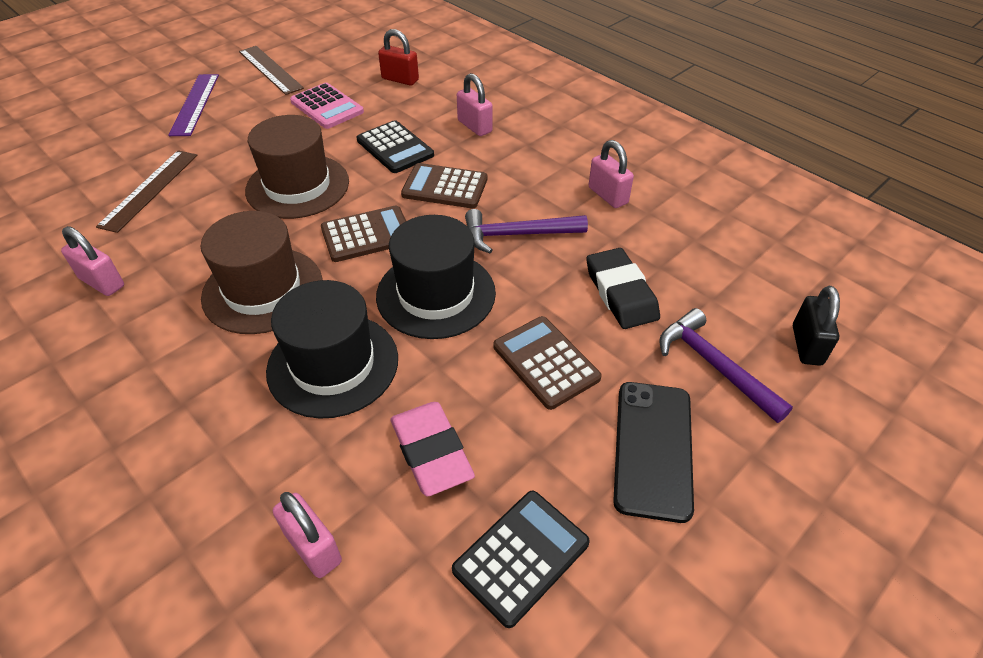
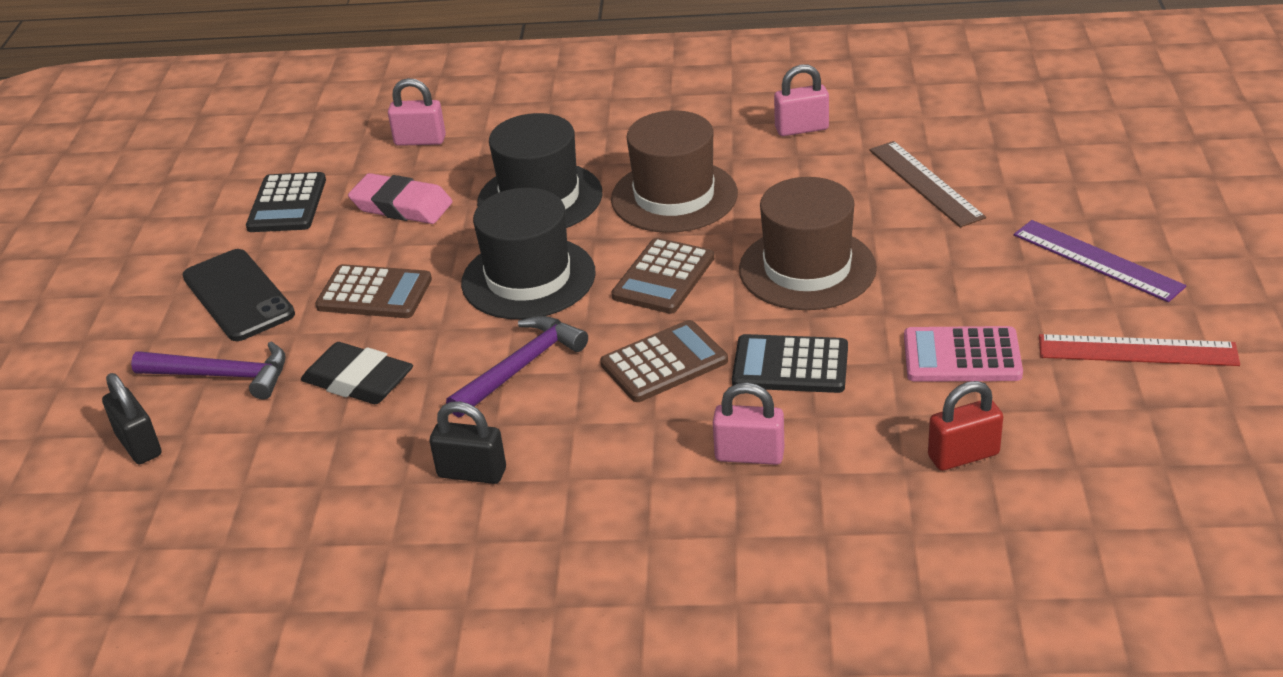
camera: 140 degrees right, 10 degrees down
(270, 70) = (1137, 350): brown ruler -> red ruler
(608, 195) = (472, 473): pink padlock -> black padlock

